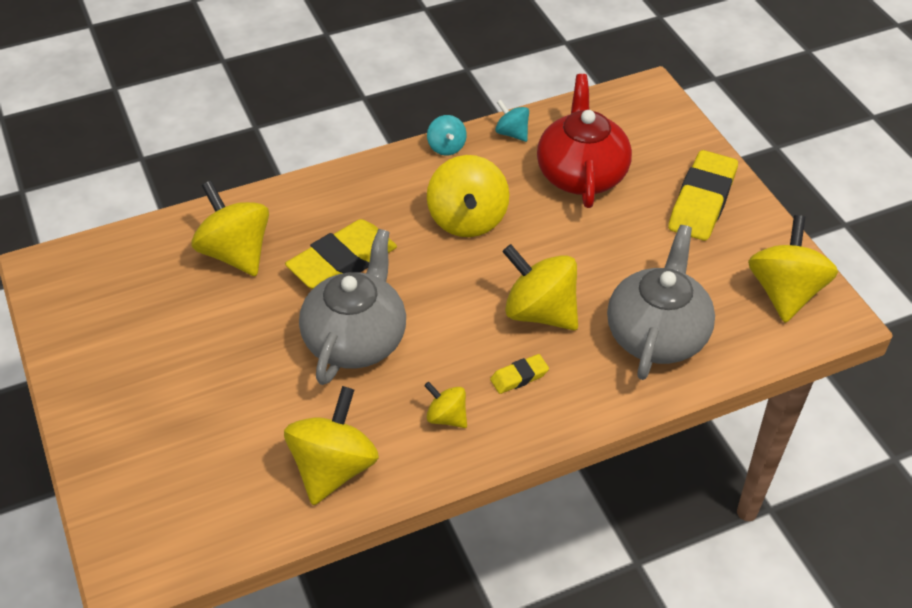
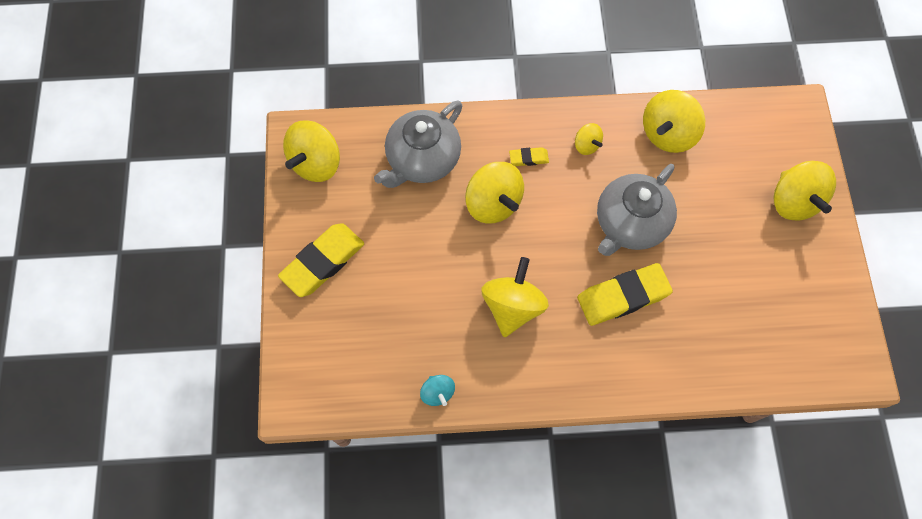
camera: 160 degrees left, 20 degrees up
(236, 253) = (704, 334): yellow spinning top -> yellow spinning top (794, 201)
(446, 147) = (500, 395): turquoise spinning top -> none
(581, 174) = (401, 323): red teapot -> none

